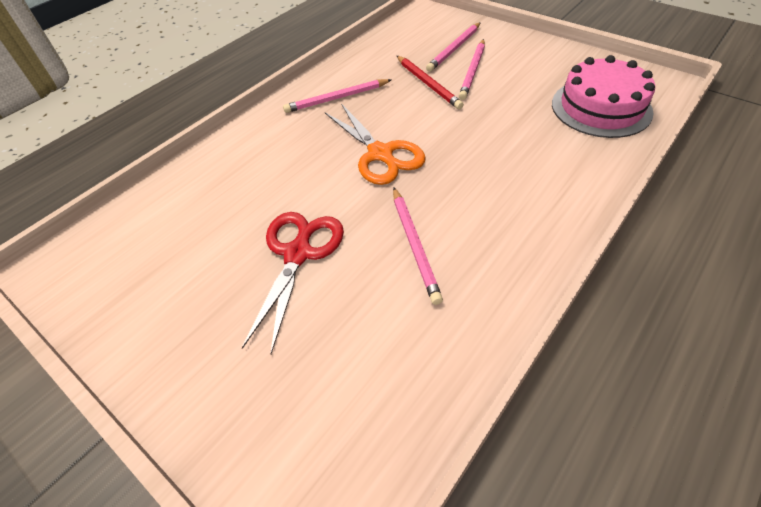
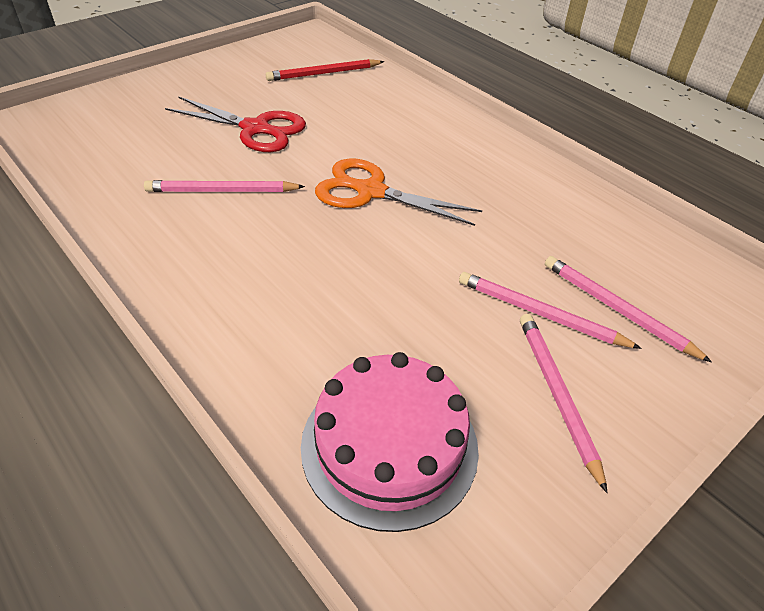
camera: 95 degrees right, 5 degrees down
(337, 98) = (495, 175): pink pencil -> pink pencil (557, 395)
(380, 154) = (371, 192): orange scissors -> orange scissors turned 45 degrees clockwise
(428, 84) = (512, 257): red pencil -> red pencil (324, 73)

